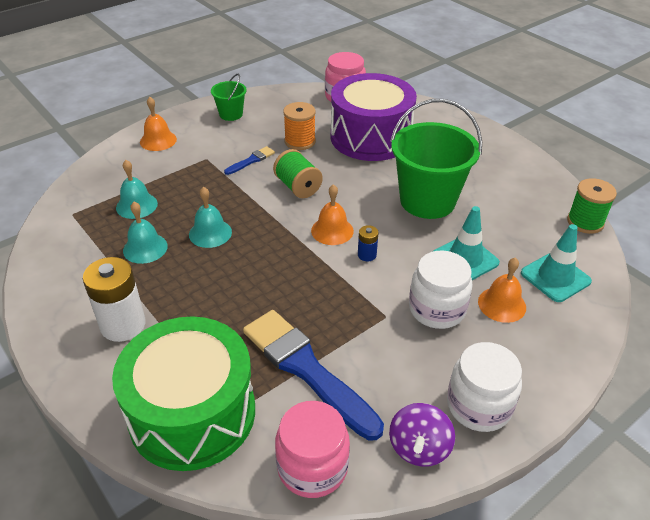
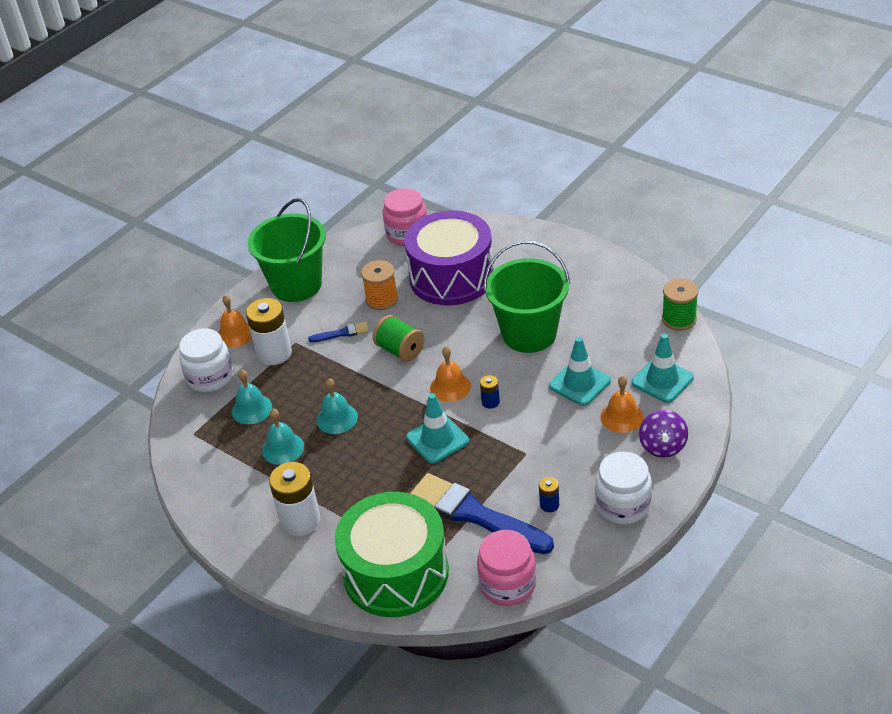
camera: 10 degrees left, 0 degrees up
(183, 163) = (274, 353): none -> white battery
(231, 114) = (296, 285): green bucket -> green bucket, size x2.03
(251, 160) = (342, 333): blue brush -> blue brush turned 45 degrees clockwise
(299, 278) = (437, 439): none -> turquoise traffic cone
(393, 381) = (549, 505): none -> blue battery
(419, 448) = (585, 549): purple spinning top -> purple spinning top (662, 446)
(437, 309) = (567, 436): white jar -> white jar (210, 377)

